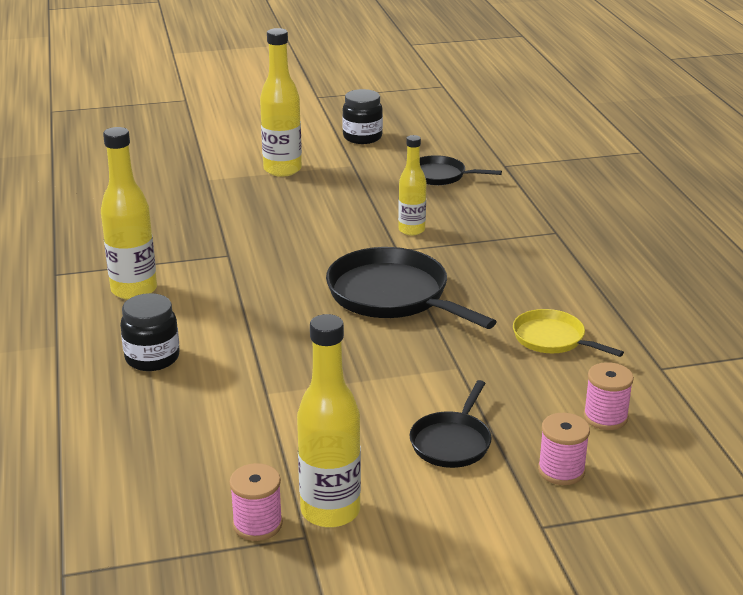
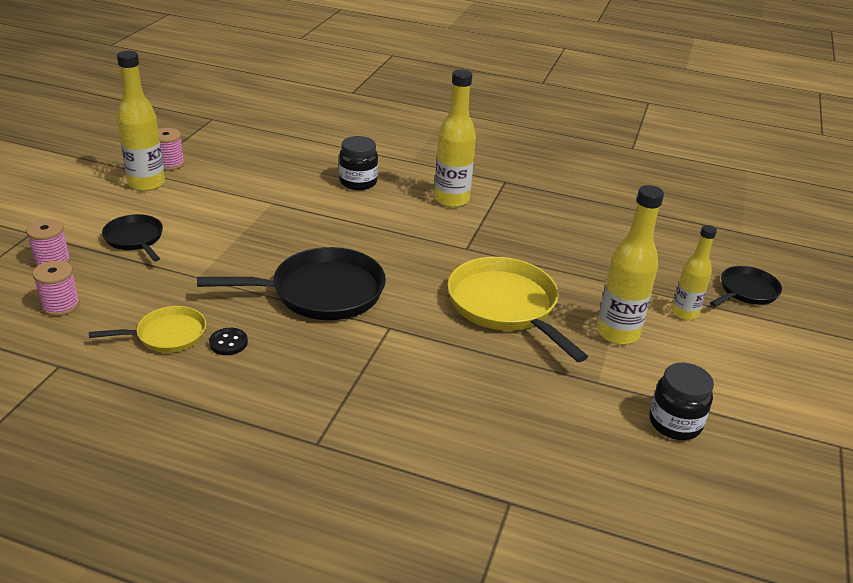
camera: 120 degrees right, 5 degrees up
(302, 215) = (505, 306): none -> yellow pan
(411, 230) = (417, 352): yellow bottle -> yellow bottle (684, 313)
(440, 176) = (521, 432): black pan -> black pan (746, 291)
(518, 307) = (228, 343): none -> black button

